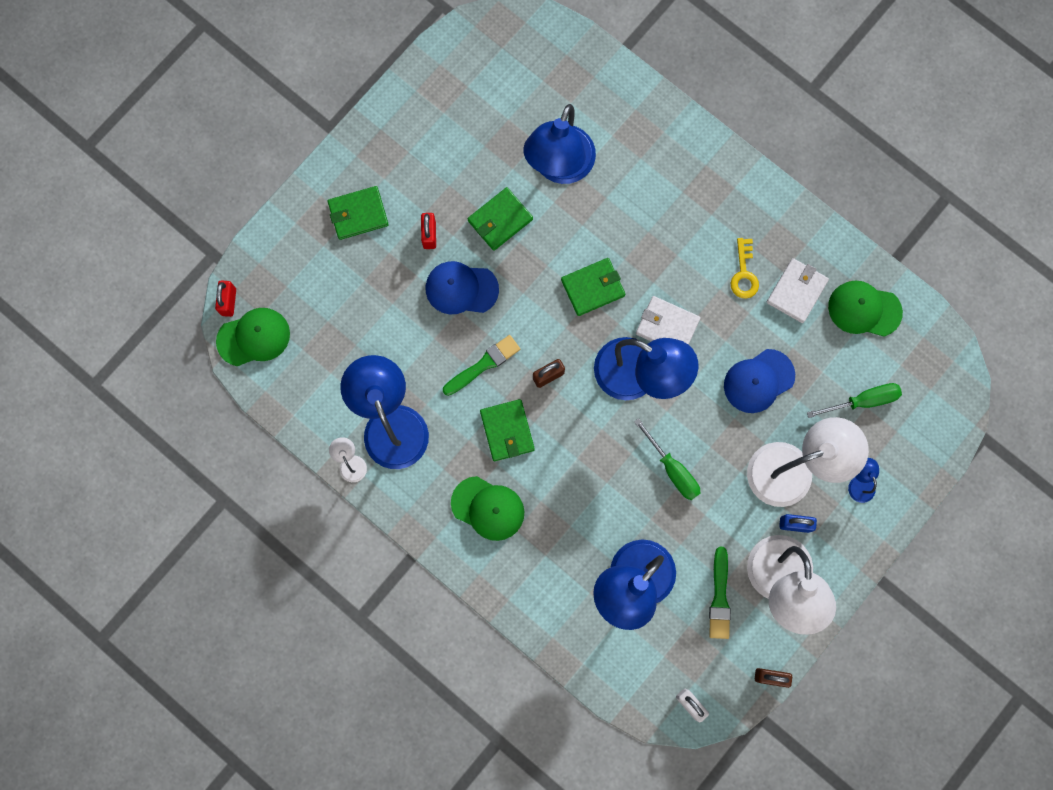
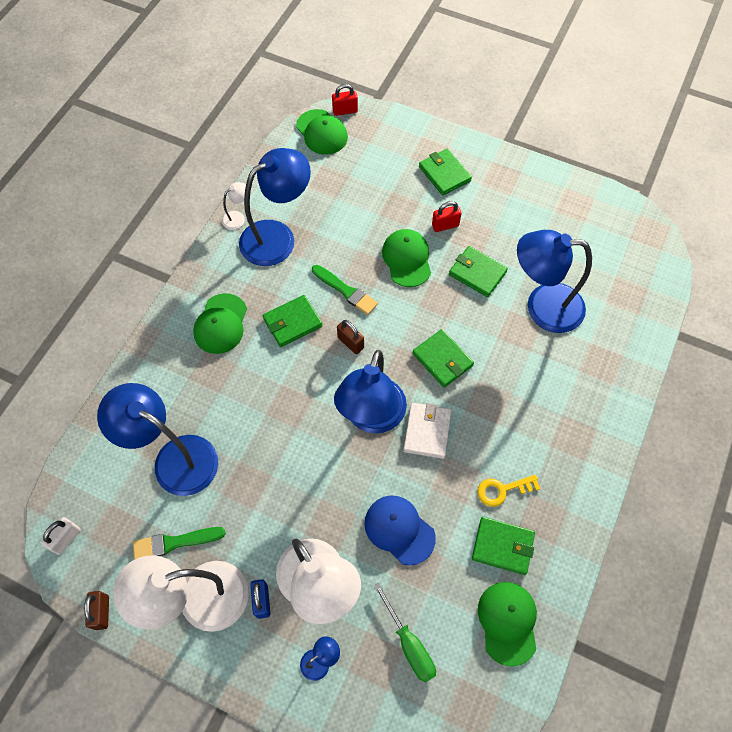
camera: 75 degrees right, 15 degrees down
(461, 289) = (407, 259): blue cap -> green cap
(672, 469) = (291, 469): green screwdriver -> none
(796, 291) = (502, 546): white wallet -> green wallet

